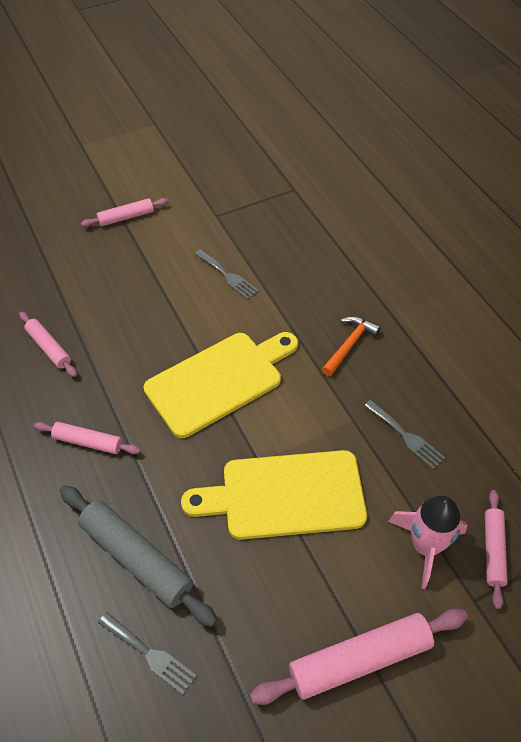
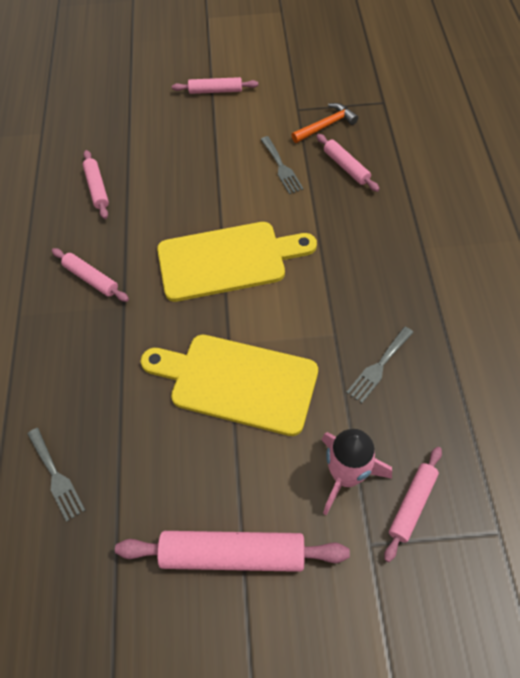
camera: 25 degrees right, 5 degrees up
(136, 558) = (84, 391): grey rolling pin -> none
(289, 259) = (346, 167): none -> pink rolling pin
(349, 345) = (365, 264): orange hammer -> orange hammer (326, 125)
(406, 436) = (379, 367): grey fork -> grey fork turned 60 degrees clockwise

